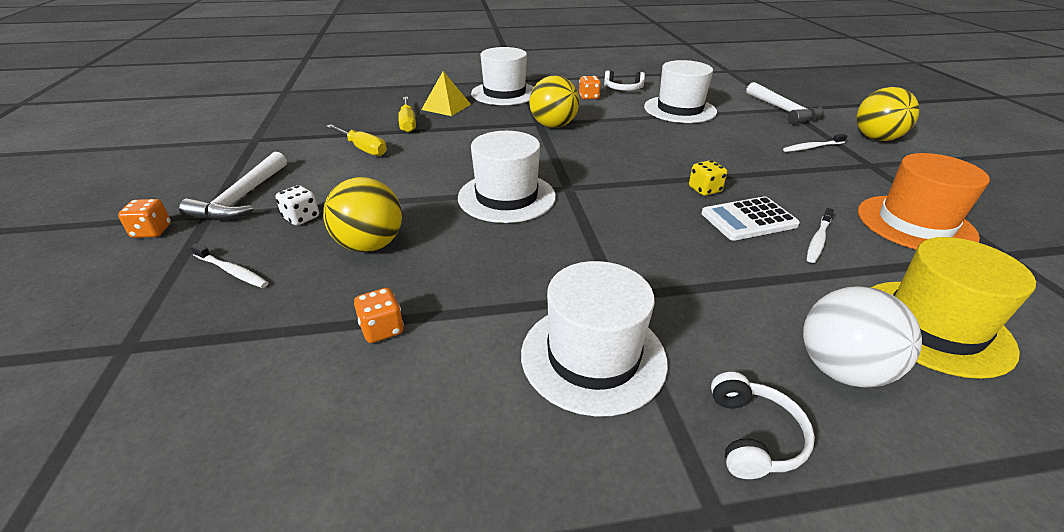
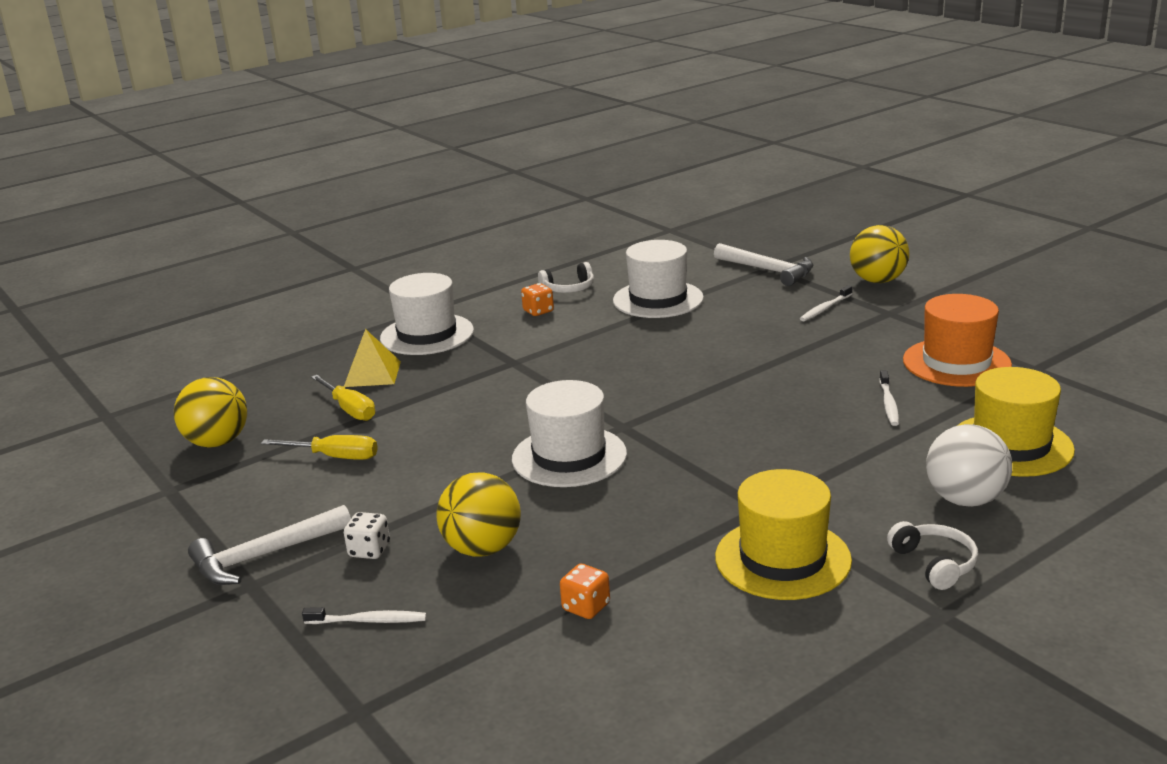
camera: 25 degrees left, 10 degrees down
(152, 231) = (210, 623): orange dice -> none
(242, 198) = (264, 556): white hammer -> white hammer turned 75 degrees clockwise
(553, 126) = (534, 361): yellow ball -> yellow ball (217, 442)
(593, 356) = (782, 559): white hat -> yellow hat
(704, 190) = (757, 386): yellow dice -> none
(748, 219) = (819, 403): white calculator -> none

